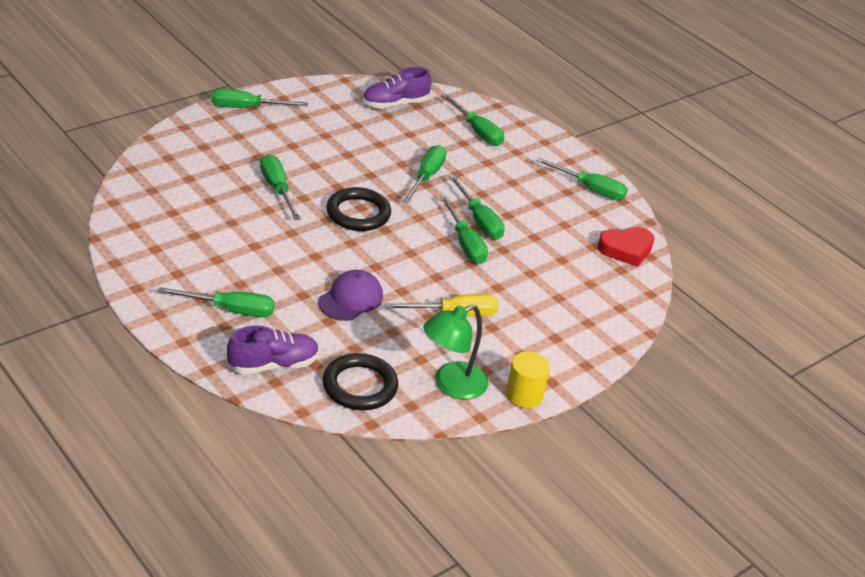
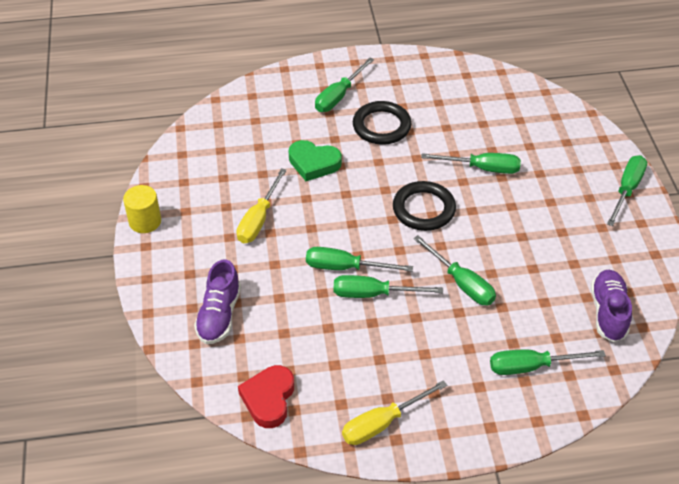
camera: 125 degrees right, 10 degrees up
(273, 365) = (268, 99): purple shoe -> purple shoe (219, 315)
(350, 299) = (313, 163): purple cap -> green heart
(360, 386) = (218, 134): black ring -> black ring (381, 126)
(451, 385) = (184, 183): green lamp -> none
(590, 189) = (382, 423): green screwdriver -> yellow screwdriver

